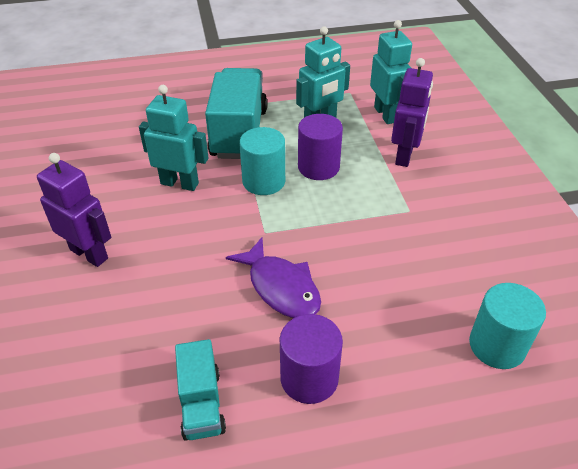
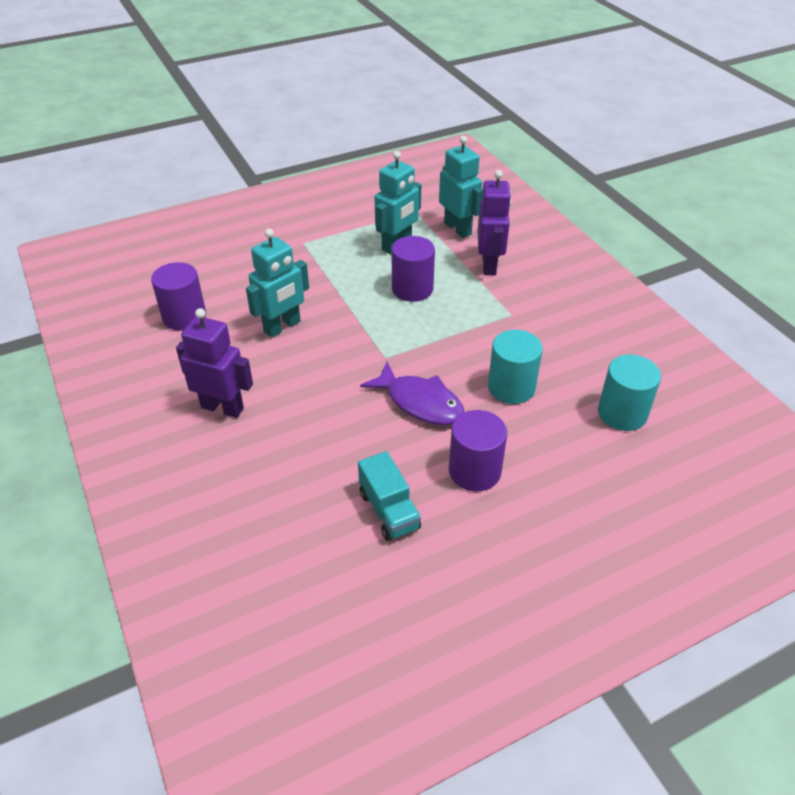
camera: 15 degrees left, 0 degrees up
(97, 158) = (184, 317): none -> purple cylinder
(180, 183) = (282, 327): turquoise robot -> turquoise robot turned 135 degrees clockwise
(239, 133) = (320, 269): turquoise truck -> none
(264, 181) = (365, 311): turquoise cylinder -> turquoise cylinder (511, 387)

